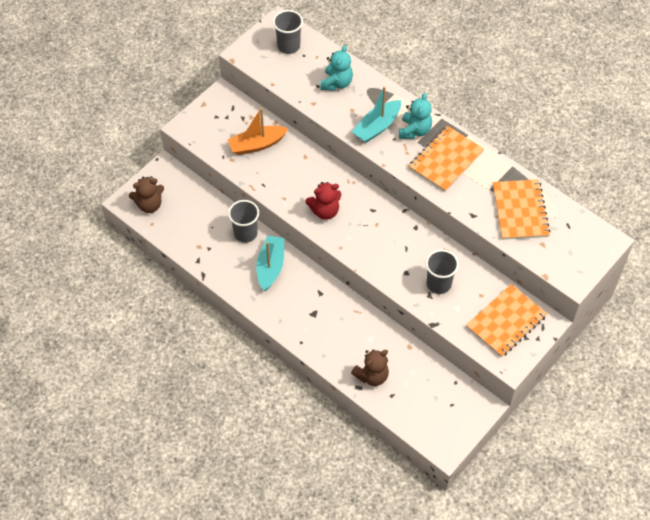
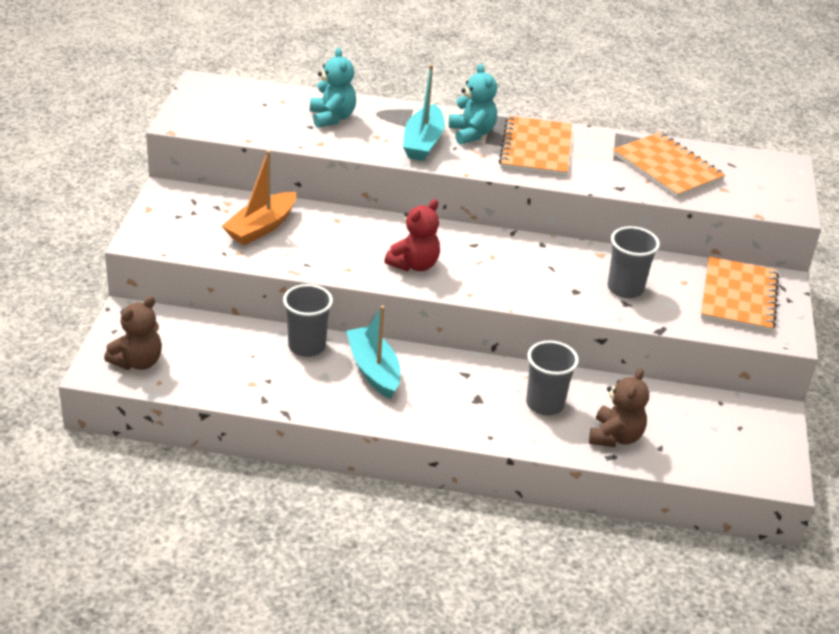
camera: 35 degrees left, 20 degrees down
(288, 46) = (236, 101): grey cup -> grey cup (545, 404)

